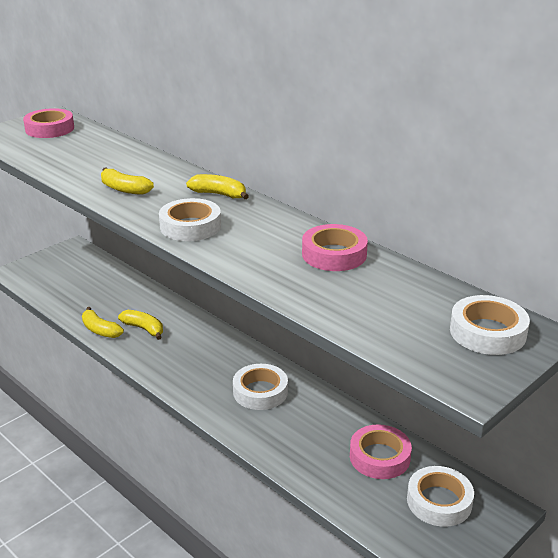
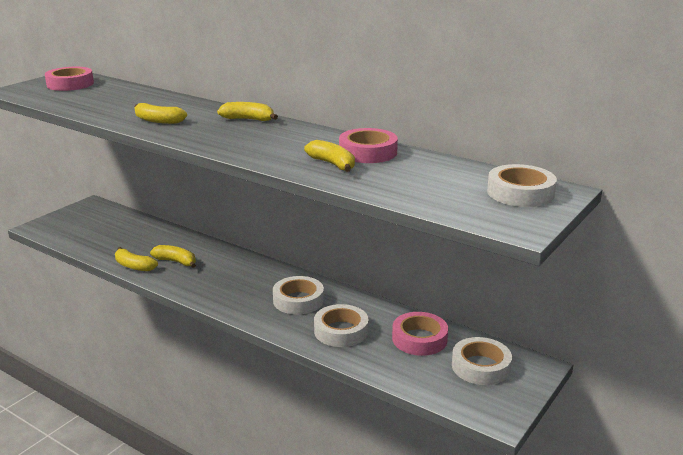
camera: 10 degrees left, 5 degrees down
(190, 226) = (230, 142): white tape -> white tape (341, 331)
(290, 269) = (332, 164): none -> yellow banana

